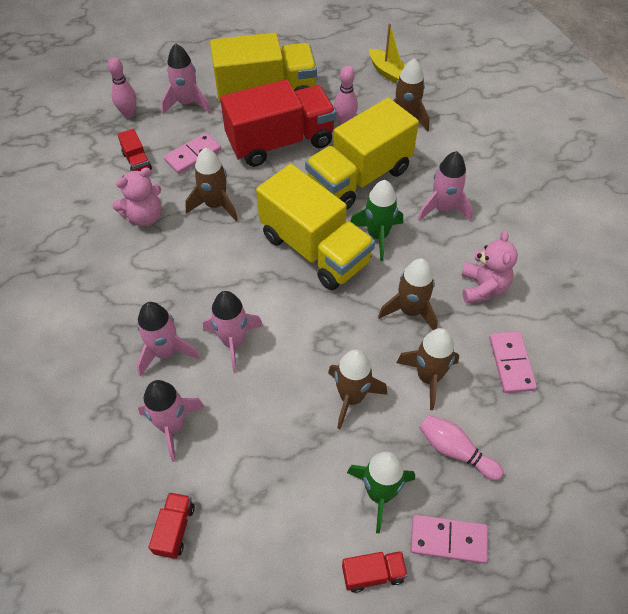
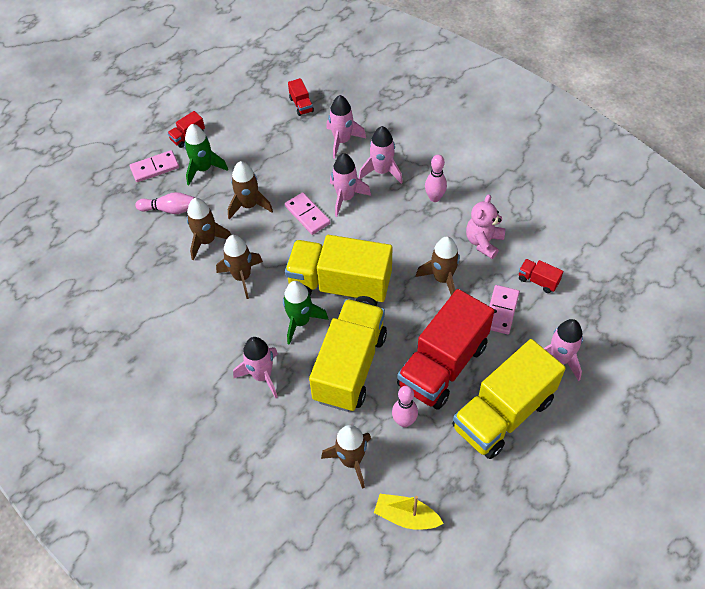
camera: 150 degrees right, 0 degrees up
(128, 113) = (595, 320): pink bowling pin -> pink bowling pin (434, 198)
(483, 287) = (197, 322): pink teddy bear -> none
(511, 363) = (155, 277): pink domino -> pink domino (307, 215)

